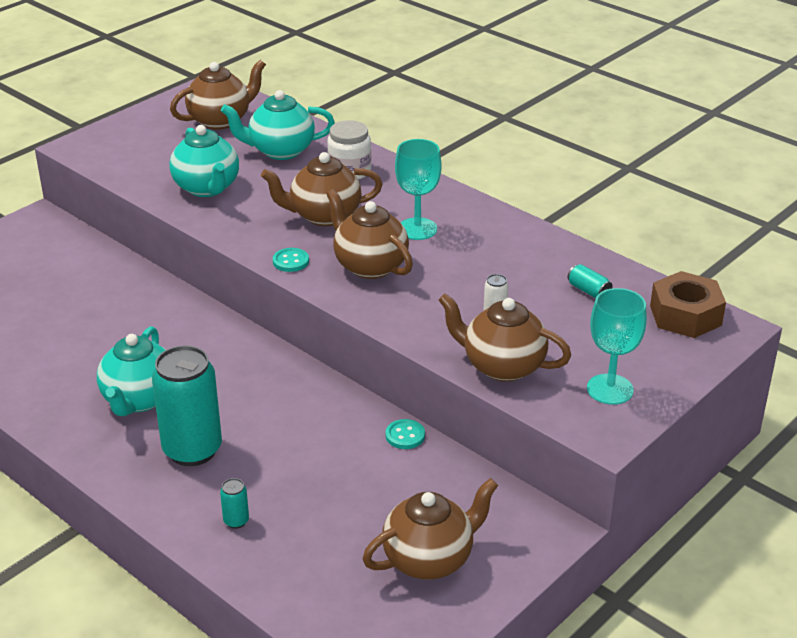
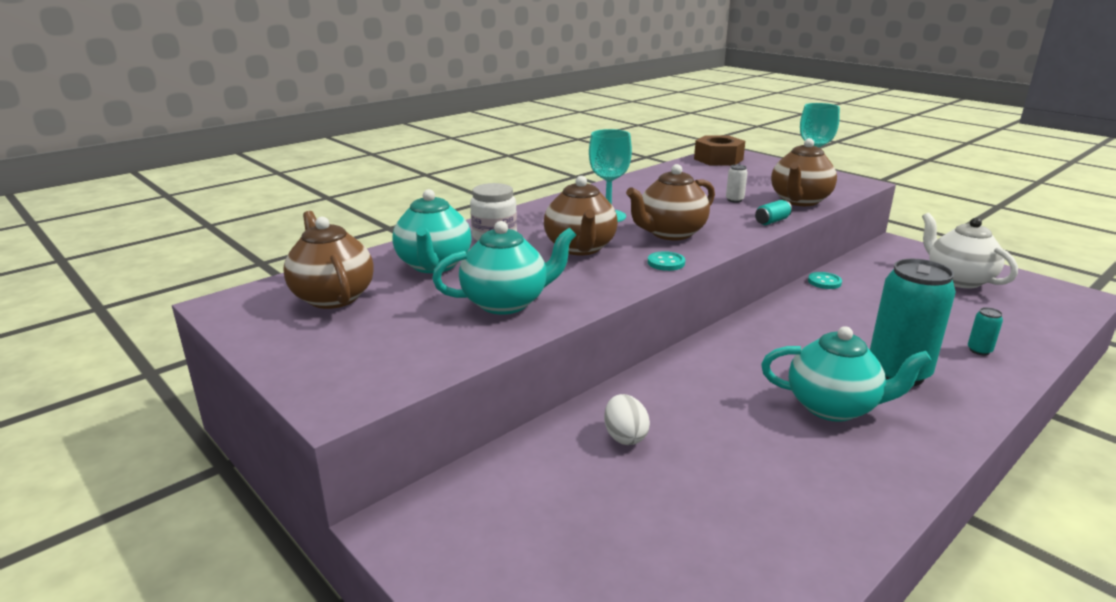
camera: 85 degrees left, 10 degrees down
(112, 294) = (625, 436): none -> white egg
(429, 559) = (957, 279): brown teapot -> white teapot
(588, 291) = (694, 176): turquoise can -> turquoise can (772, 221)

